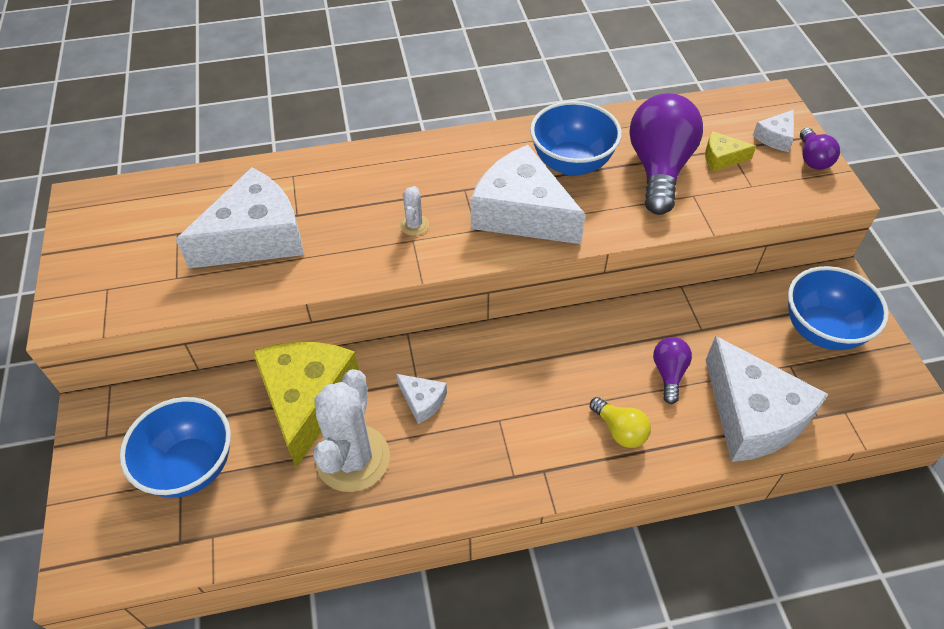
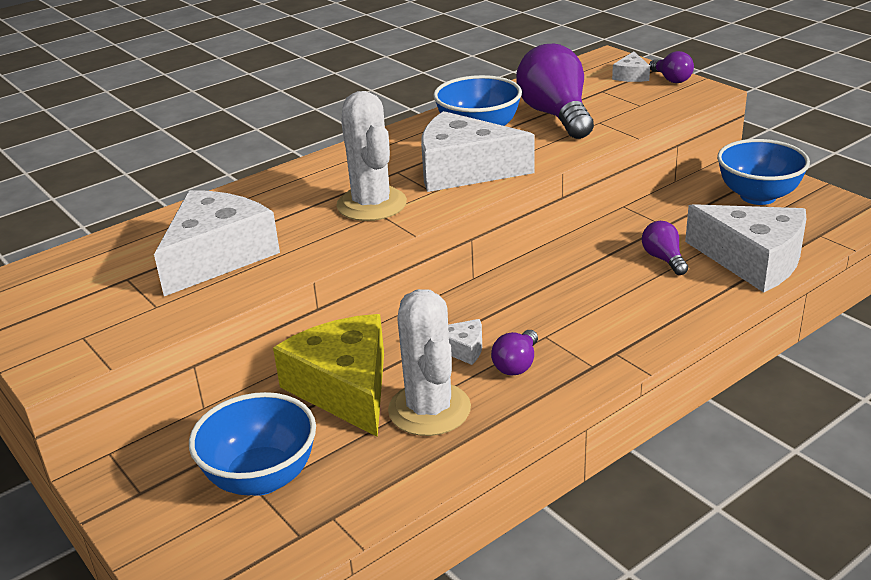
camera: 25 degrees left, 20 degrees down
(414, 225) = (371, 204): white cactus -> white cactus, size x2.30
(453, 442) = (516, 364): none -> purple light bulb
(620, 430) = (656, 306): yellow light bulb -> none
(721, 158) = (600, 97): yellow cheese -> none

